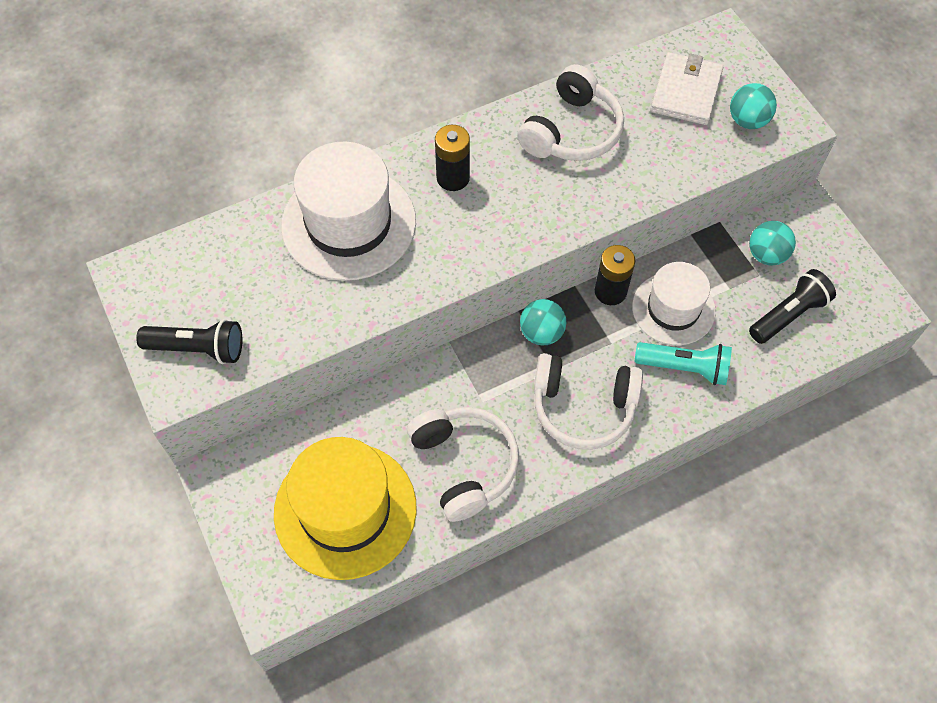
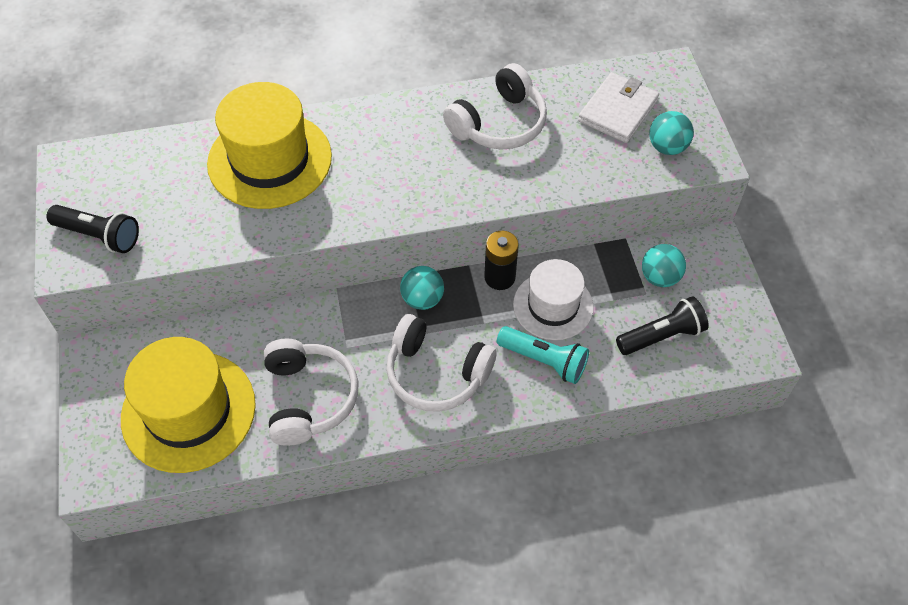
camera: 15 degrees right, 5 degrees down
(348, 223) = (270, 160): white hat -> yellow hat
(453, 178) = (376, 141): black battery -> none

